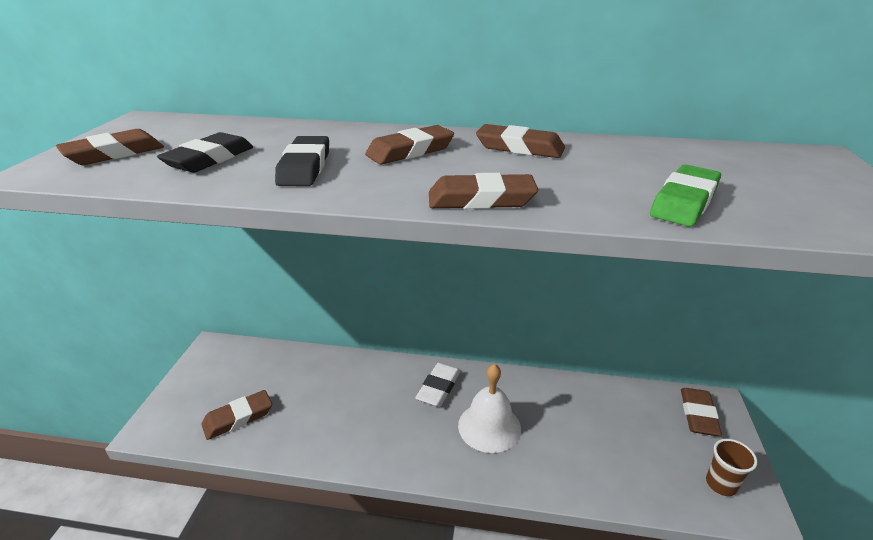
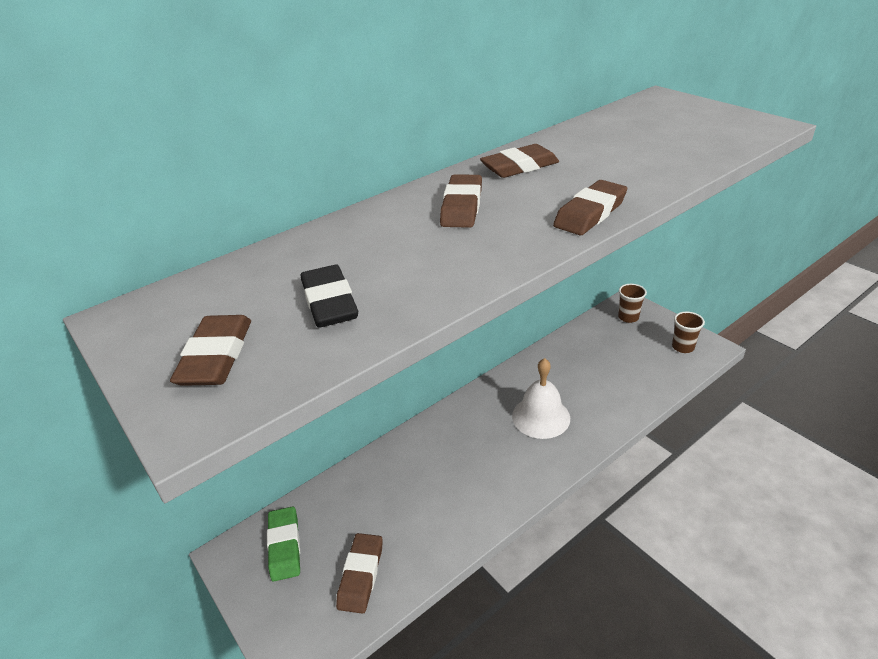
camera: 45 degrees left, 5 degrees up
(305, 167) = (427, 260): black eraser -> none
(438, 388) = (474, 420): white eraser -> none
(684, 202) = (673, 157): green eraser -> green eraser (285, 546)
(698, 415) = (628, 317): brown eraser -> brown cup

